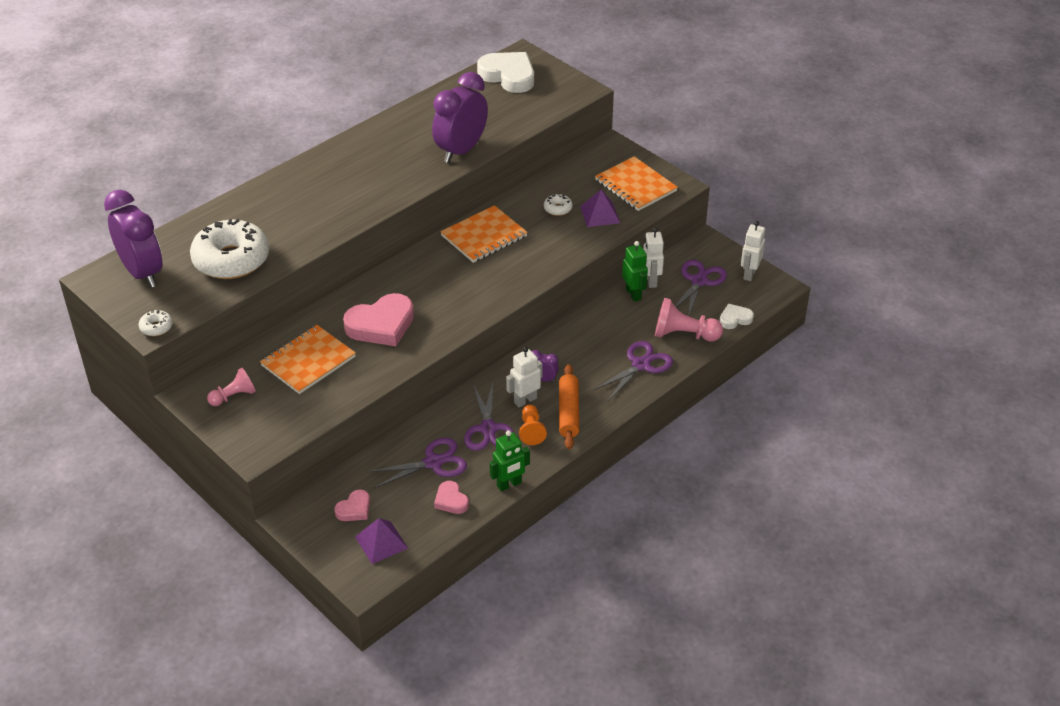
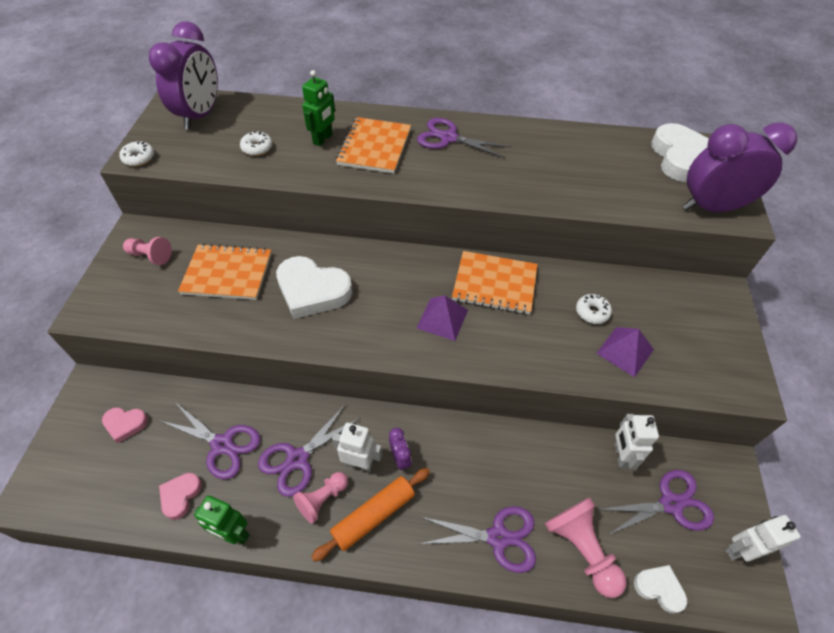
camera: 50 degrees right, 10 degrees up
(231, 259) = (257, 148): white donut -> white donut, size x0.41
(351, 161) = (448, 138): none -> purple scissors
(381, 325) = (312, 291): pink heart -> white heart
(381, 542) = (92, 475): purple pyramid -> purple pyramid (442, 319)
(461, 150) = (545, 191): purple clock -> purple clock (712, 207)
(531, 431) = (322, 499): orange pawn -> pink pawn
(633, 294) = (587, 454): green robot -> green robot (323, 139)
(635, 186) = (699, 352): orange notebook -> orange notebook (374, 147)
(651, 281) = (621, 456): white robot -> white robot turned 45 degrees counterclockwise

